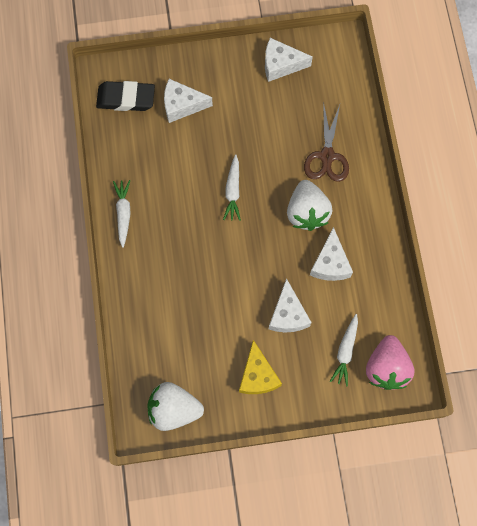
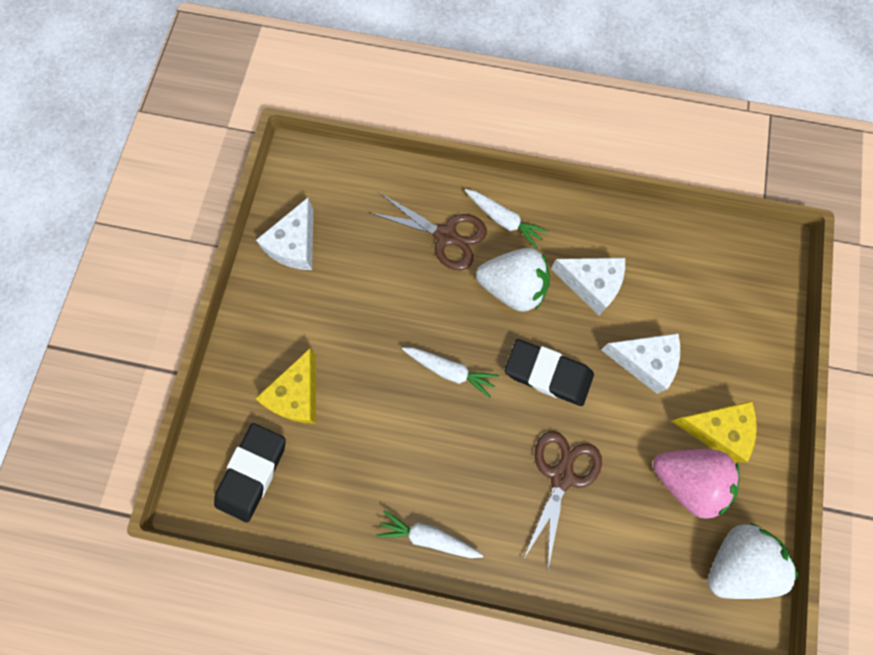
camera: 70 degrees left, 0 degrees up
(174, 409) = (736, 561): white strawberry -> white strawberry turned 150 degrees counterclockwise
(182, 105) = (297, 395): white cheese -> yellow cheese
(190, 282) = (562, 476): none -> brown scissors
(254, 253) = (548, 374): none -> black eraser
(345, 351) = (711, 309): white carrot -> white carrot (504, 220)
(386, 367) = (744, 269): pink strawberry -> pink strawberry (686, 480)

